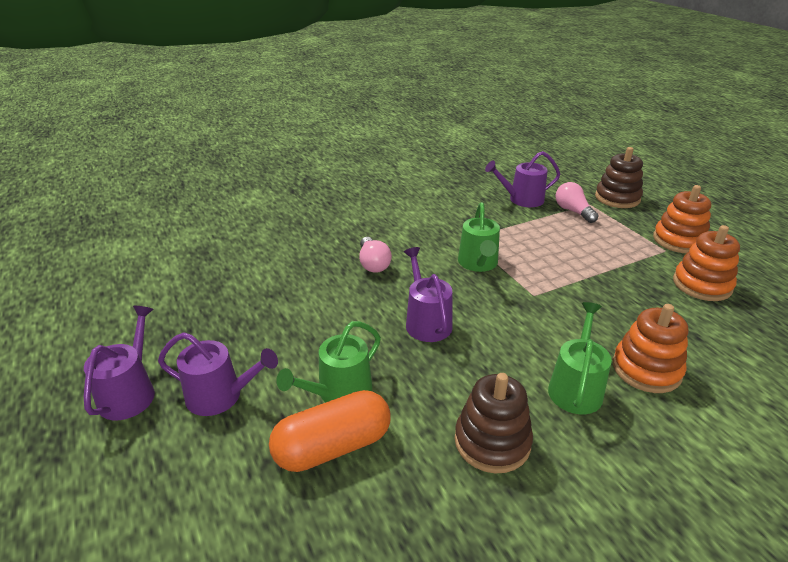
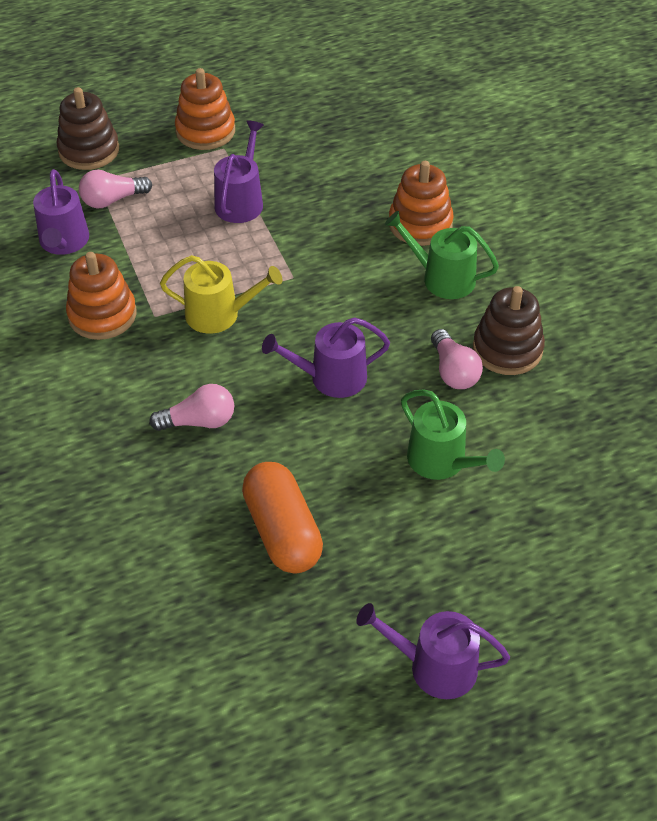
camera: 85 degrees left, 15 degrees up
(220, 396) = (443, 571): purple watering can -> purple watering can (241, 201)
(333, 447) = (514, 467): orange capsule -> orange capsule (282, 531)
(450, 399) = (453, 371): none -> pink light bulb
(478, 263) = (219, 314): green watering can -> yellow watering can
(702, 285) = (294, 144): orange stacking toy -> orange stacking toy (102, 315)

